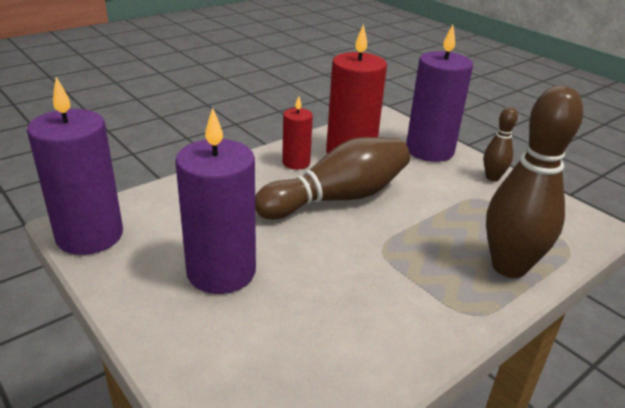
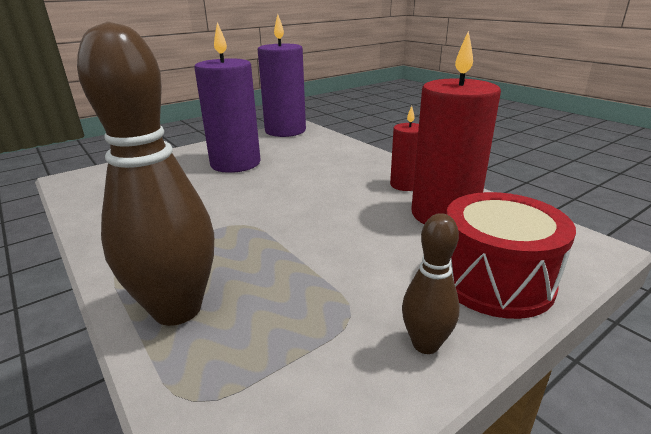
camera: 95 degrees right, 5 degrees down
(337, 198) = (336, 204): brown bowling pin -> none
(429, 150) = (494, 280): purple candle -> red drum

